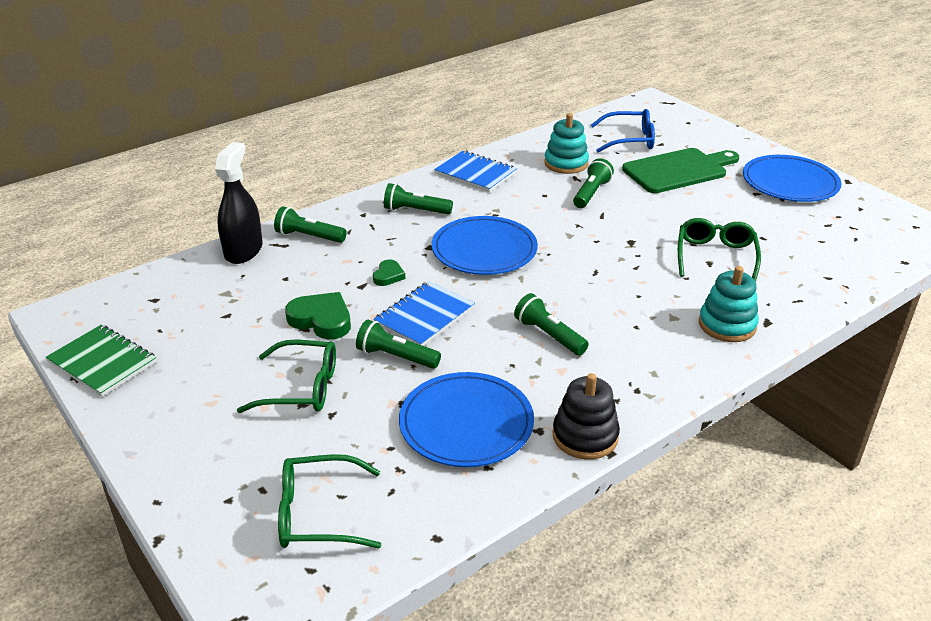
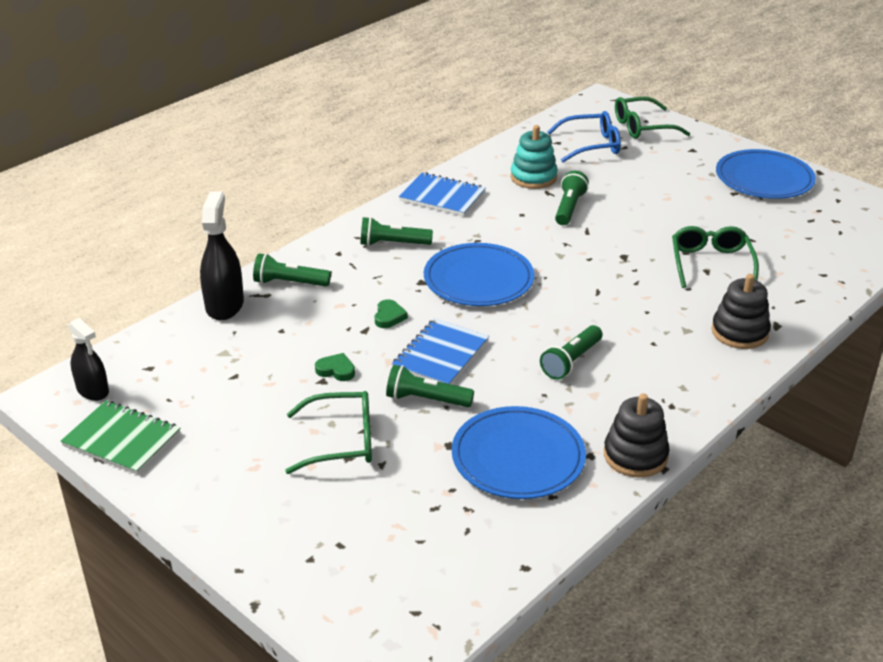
camera: 10 degrees left, 0 degrees up
(96, 314) = (93, 390): none -> black spray bottle
(318, 514) = (404, 560): green glasses -> green glasses (642, 127)
(321, 320) = (336, 370): green heart -> green heart, size x0.56
(549, 335) = (571, 361): green flashlight -> green flashlight turned 90 degrees counterclockwise
(678, 170) = (650, 175): green cutting board -> none
(727, 325) = (739, 332): turquoise stacking toy -> black stacking toy

